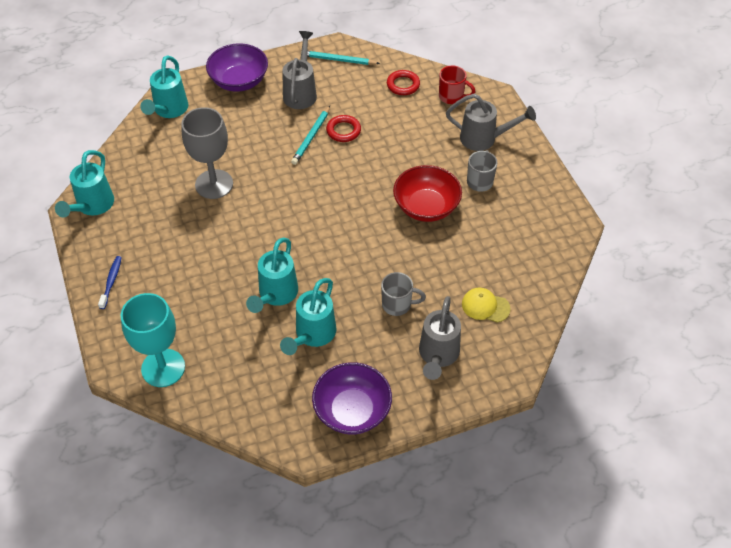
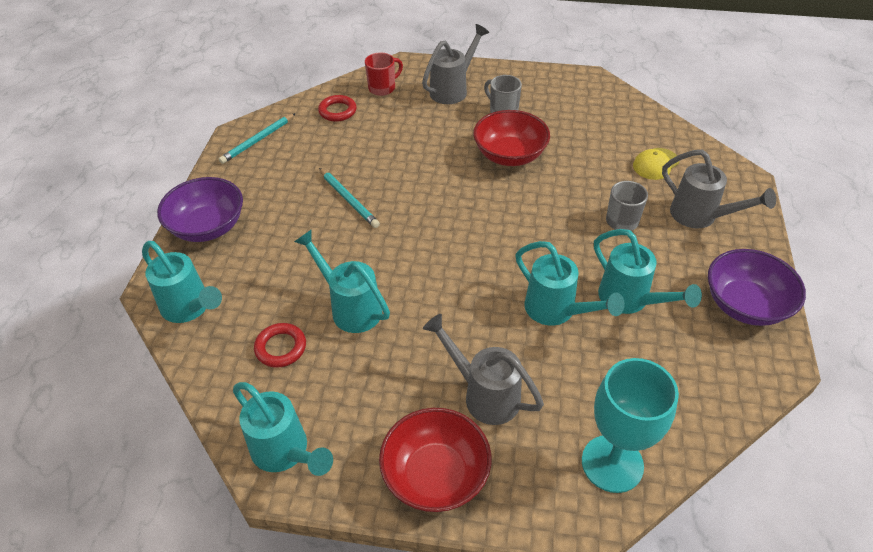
camera: 60 degrees left, 5 degrees down
(111, 281) = (435, 475): blue toothbrush -> red bowl
(214, 184) = (350, 307): grey goblet -> turquoise watering can
(301, 92) = (276, 184): grey watering can -> grey watering can (483, 394)
(343, 131) = (361, 173): red ring -> red ring (281, 348)

